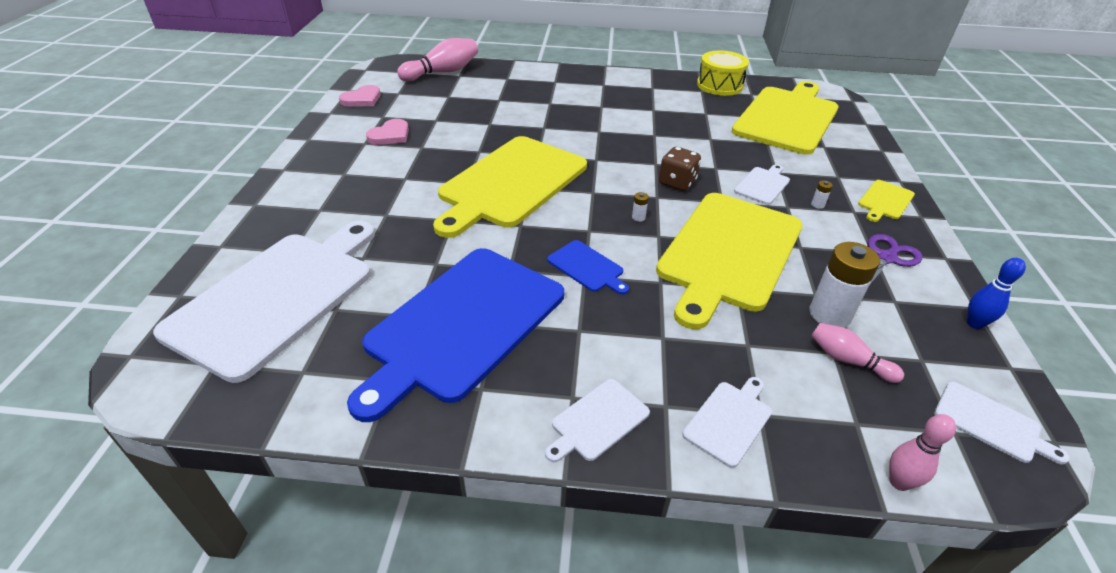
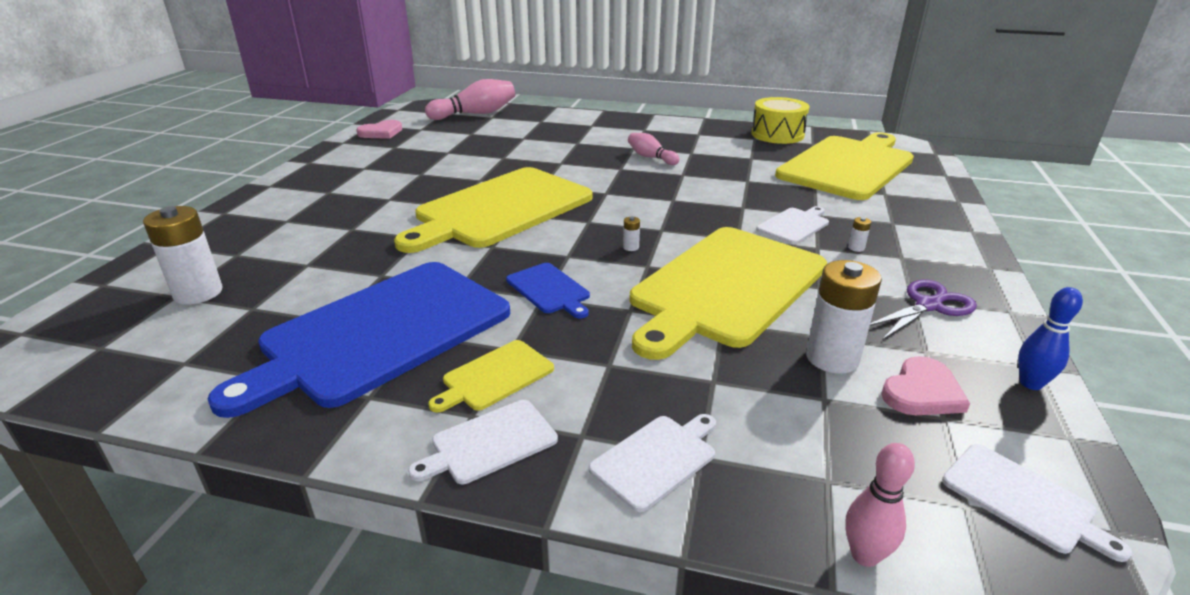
camera: 10 degrees right, 10 degrees down
(277, 297) = (198, 293): white cutting board -> white battery
(390, 135) = (393, 162): pink heart -> pink heart (922, 392)
(677, 183) = (690, 218): brown dice -> none
(848, 360) = (840, 409): pink bowling pin -> pink bowling pin (651, 157)
(885, 201) = (945, 249): yellow cutting board -> yellow cutting board (495, 376)

